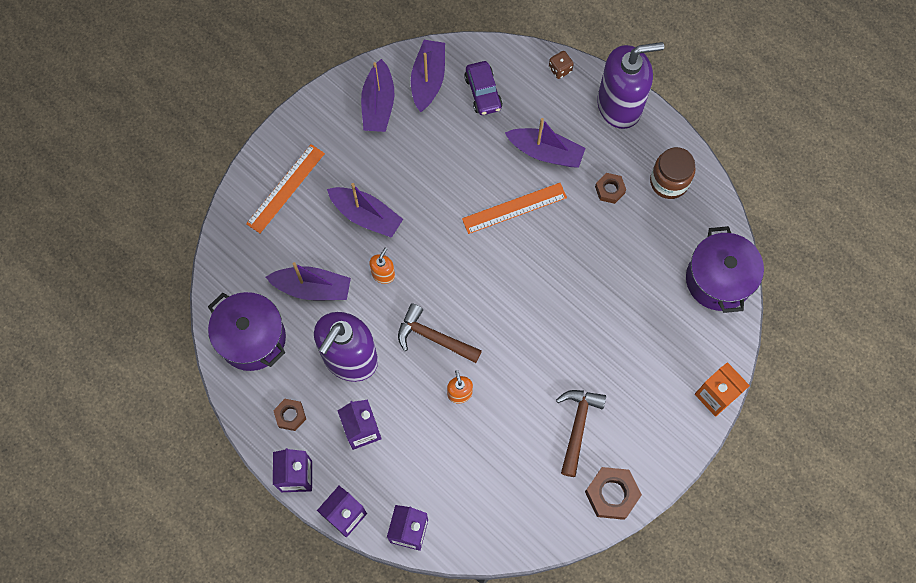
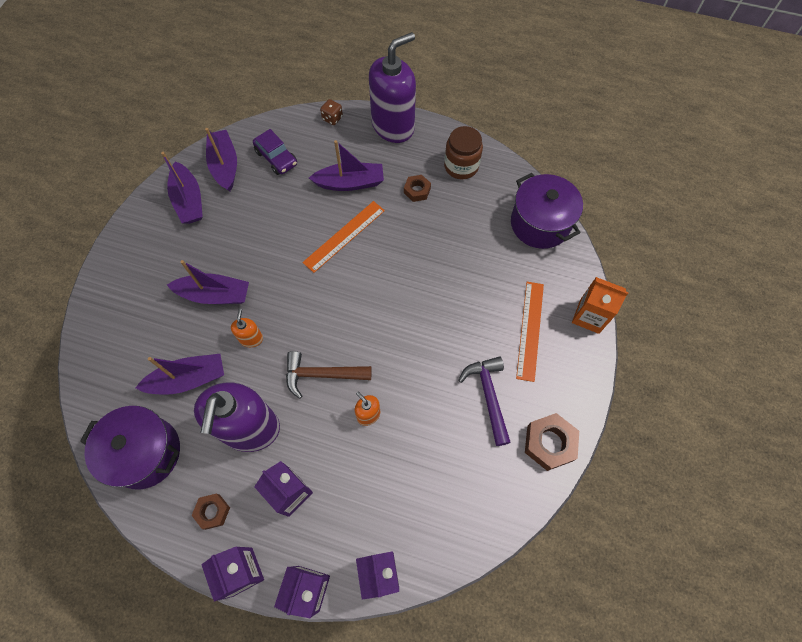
camera: 25 degrees left, 5 degrees down
(285, 188) = (129, 302): orange ruler -> orange ruler (530, 330)
(577, 426) = (488, 395): brown hammer -> purple hammer

